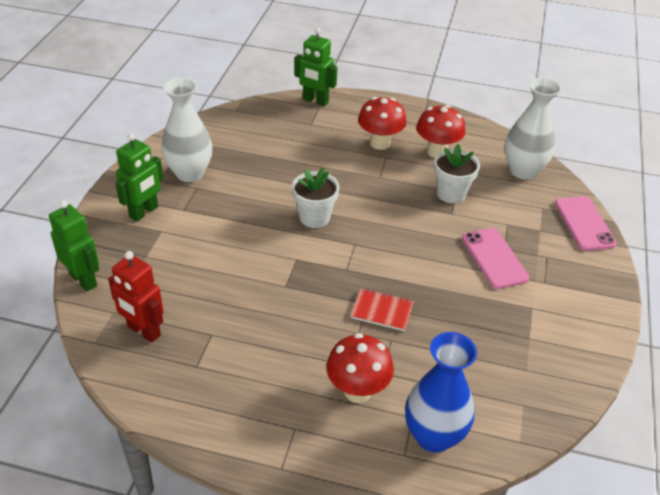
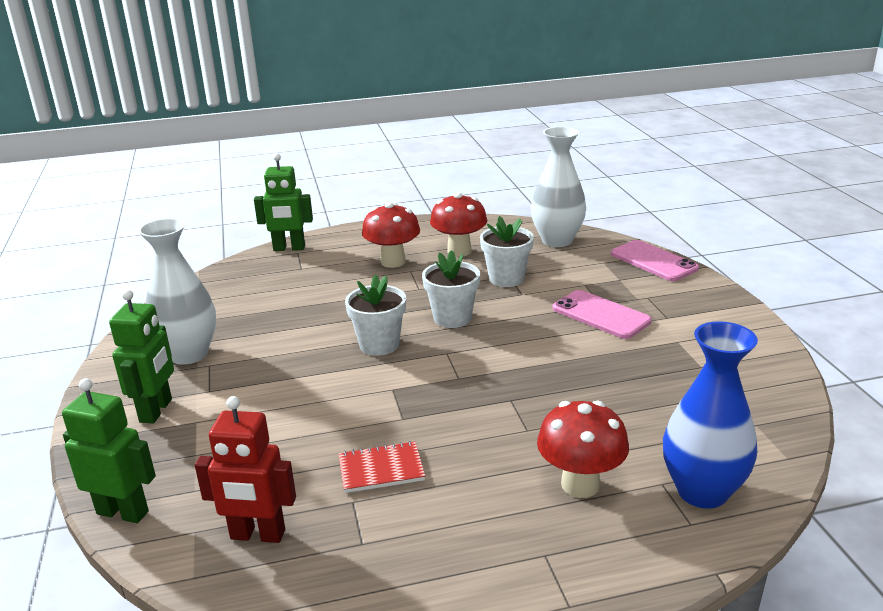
camera: 25 degrees left, 15 degrees down
(382, 215) = (452, 318): none -> white flower pot
(382, 311) = (533, 400): red notebook -> red notebook (381, 469)

